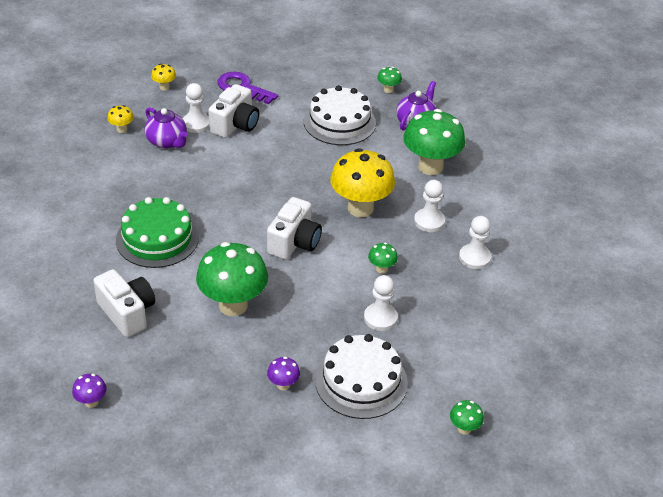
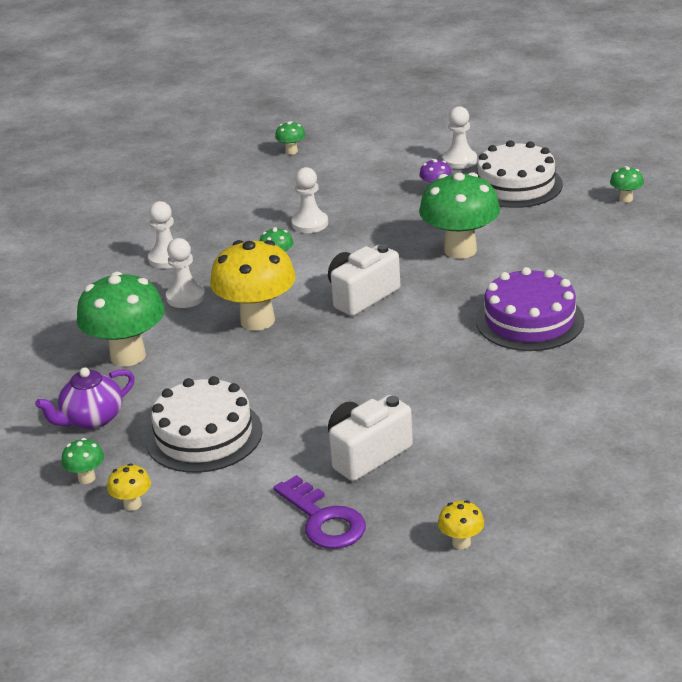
camera: 155 degrees left, 10 degrees down
(91, 402) = (626, 199): purple mushroom -> green mushroom
(122, 129) = (552, 473): yellow mushroom -> yellow mushroom (132, 504)
(127, 313) = (580, 257): white camera -> none
(157, 238) = (529, 320): green cake -> purple cake
(167, 142) = (483, 442): purple teapot -> none
(196, 124) = (428, 465): white pawn -> white pawn (460, 160)
(361, 381) = (361, 185): white cake -> white cake (516, 185)

